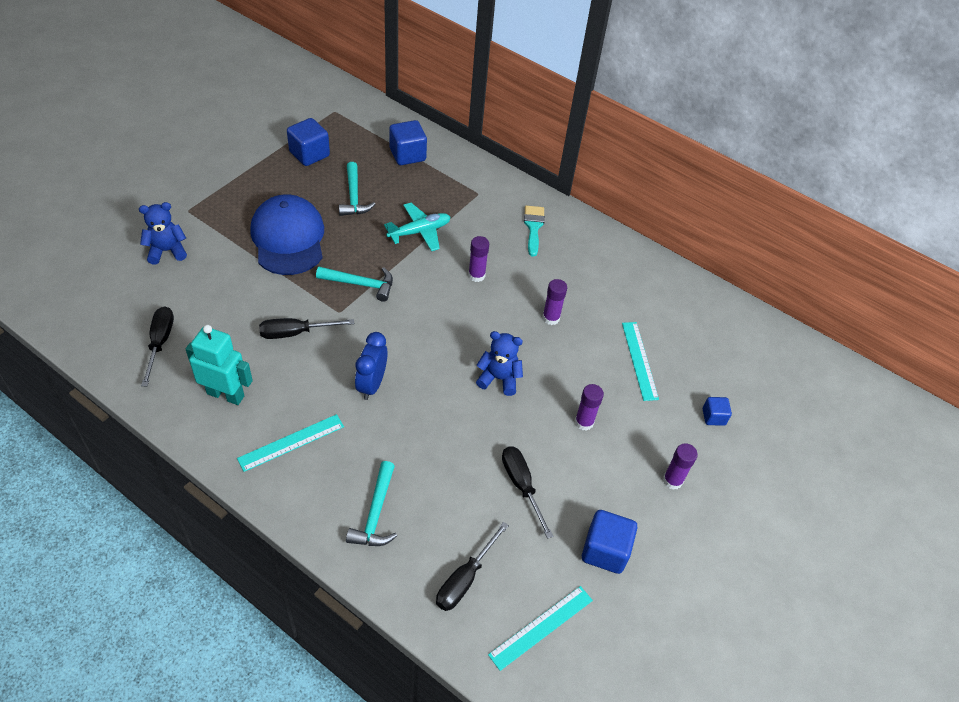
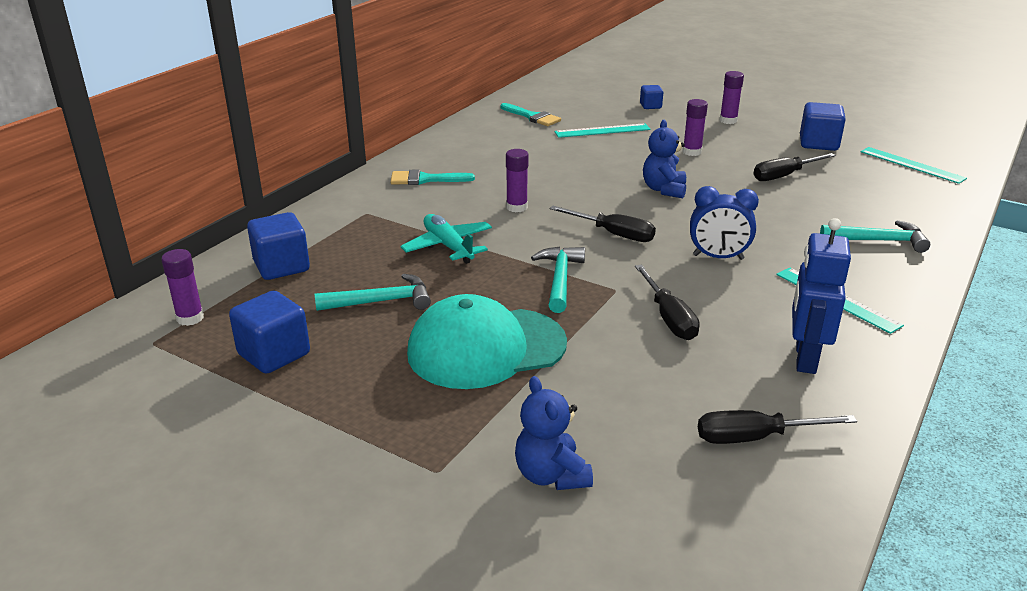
camera: 90 degrees left, 20 degrees down
(226, 394) = (804, 358): turquoise robot -> blue robot
(288, 238) = (486, 348): blue cap -> turquoise cap
(465, 579) = (902, 195): black screwdriver -> black screwdriver (613, 234)
(551, 318) = (566, 168): purple glue stick -> purple glue stick (190, 318)
(675, 311) = (532, 117): none -> turquoise brush

